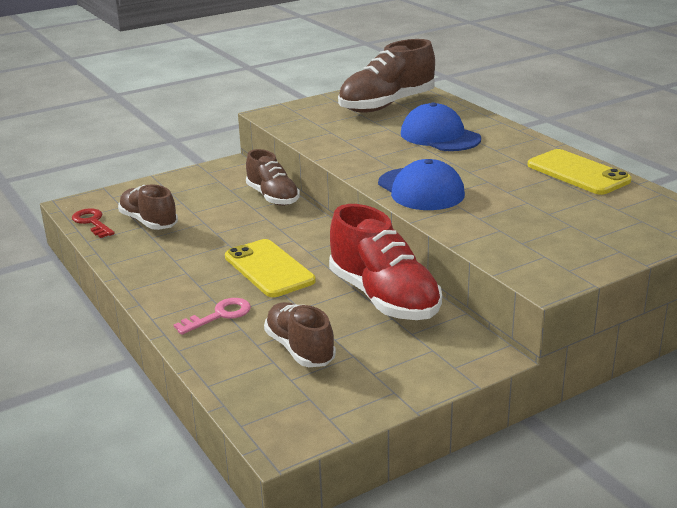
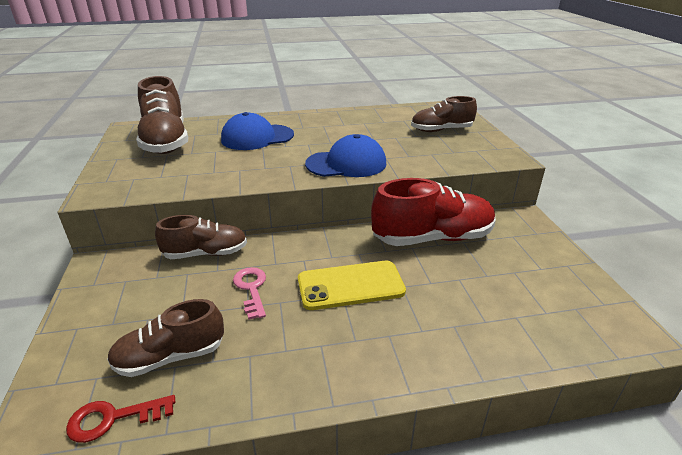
camera: 70 degrees left, 5 degrees up
(219, 315) = (425, 336): pink key -> pink key (251, 289)
(300, 349) = (499, 297): brown shoe -> brown shoe (441, 130)
(578, 173) = (365, 115): yellow phone -> none

